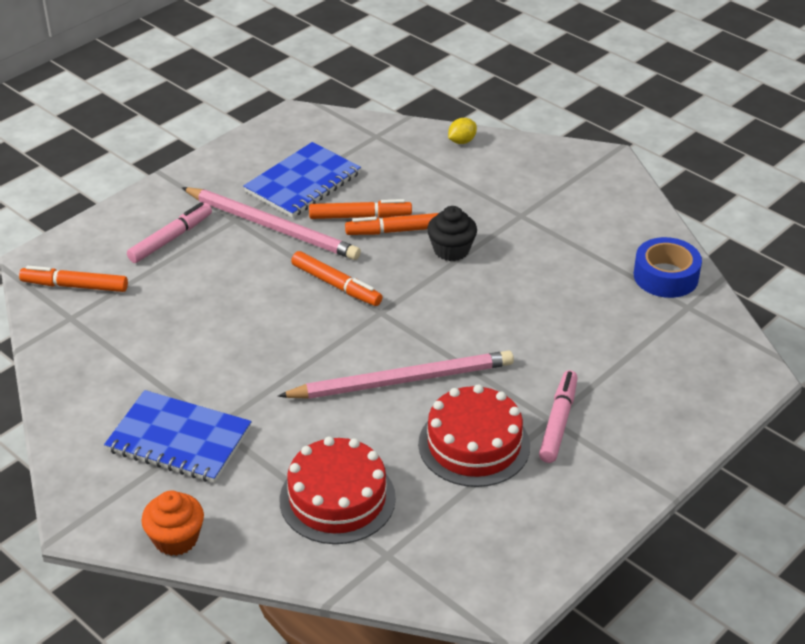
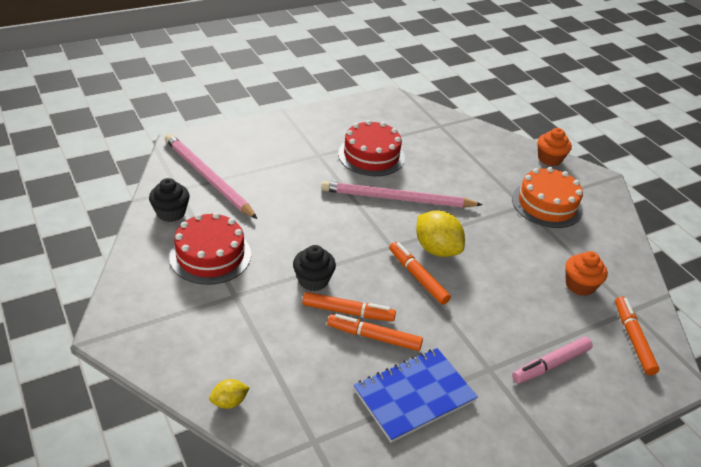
camera: 165 degrees left, 0 degrees up
(75, 286) = (633, 339): orange marker -> orange marker turned 120 degrees counterclockwise
(134, 330) = (580, 285): none -> orange cupcake
(179, 439) = (547, 204): blue notebook -> orange cake
(272, 227) = (456, 350): pink pencil -> pink pencil (208, 177)
(324, 324) = (436, 249): none -> yellow lemon
(337, 499) = (458, 153): red cake -> red cake (210, 255)
(558, 422) = (316, 153): pink marker -> none
(665, 276) = (171, 213): blue tape -> black cupcake

